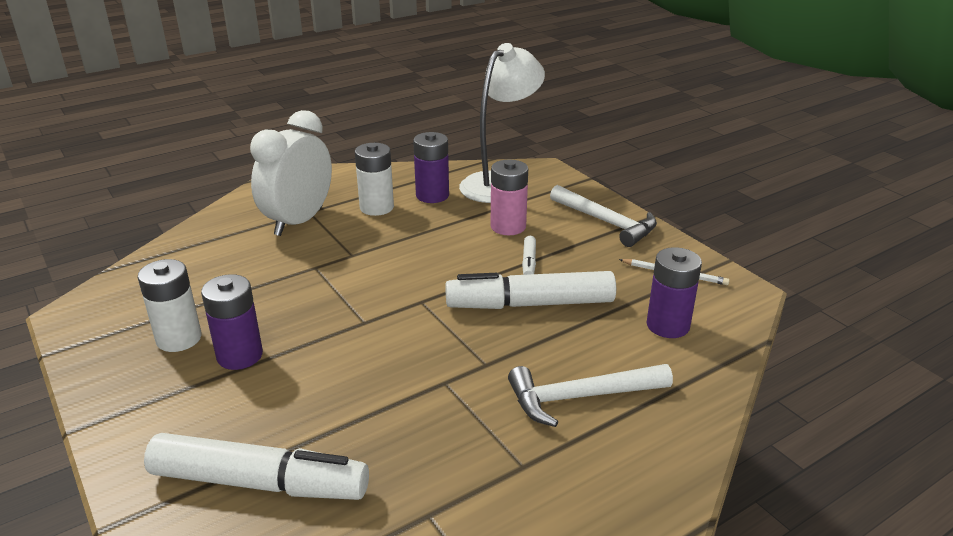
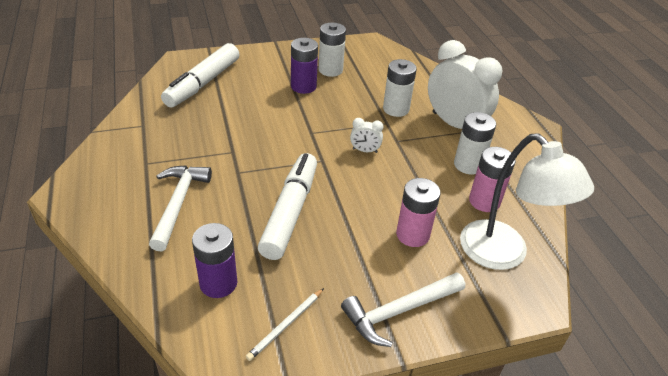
camera: 105 degrees right, 10 degrees up
(279, 264) = (396, 109): none -> white battery
(384, 273) = (365, 150): none -> white clock
(432, 195) = (484, 201): purple battery -> pink battery
(529, 262) = (348, 230): white marker -> none

